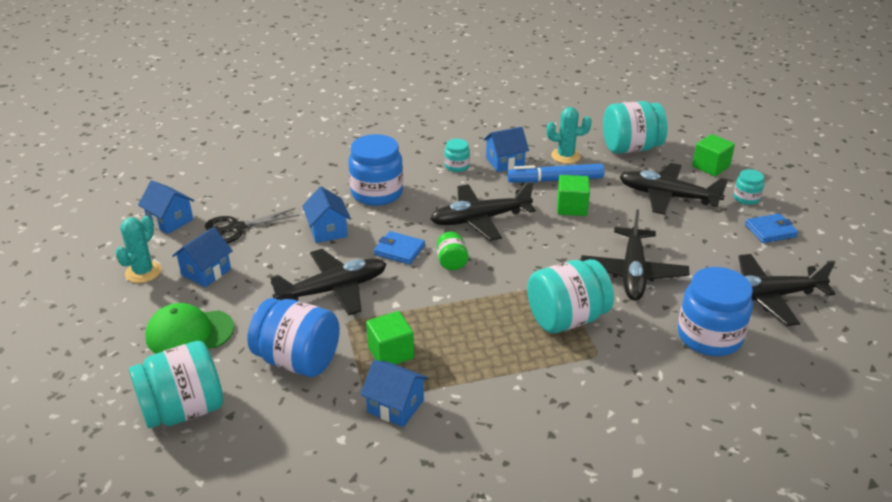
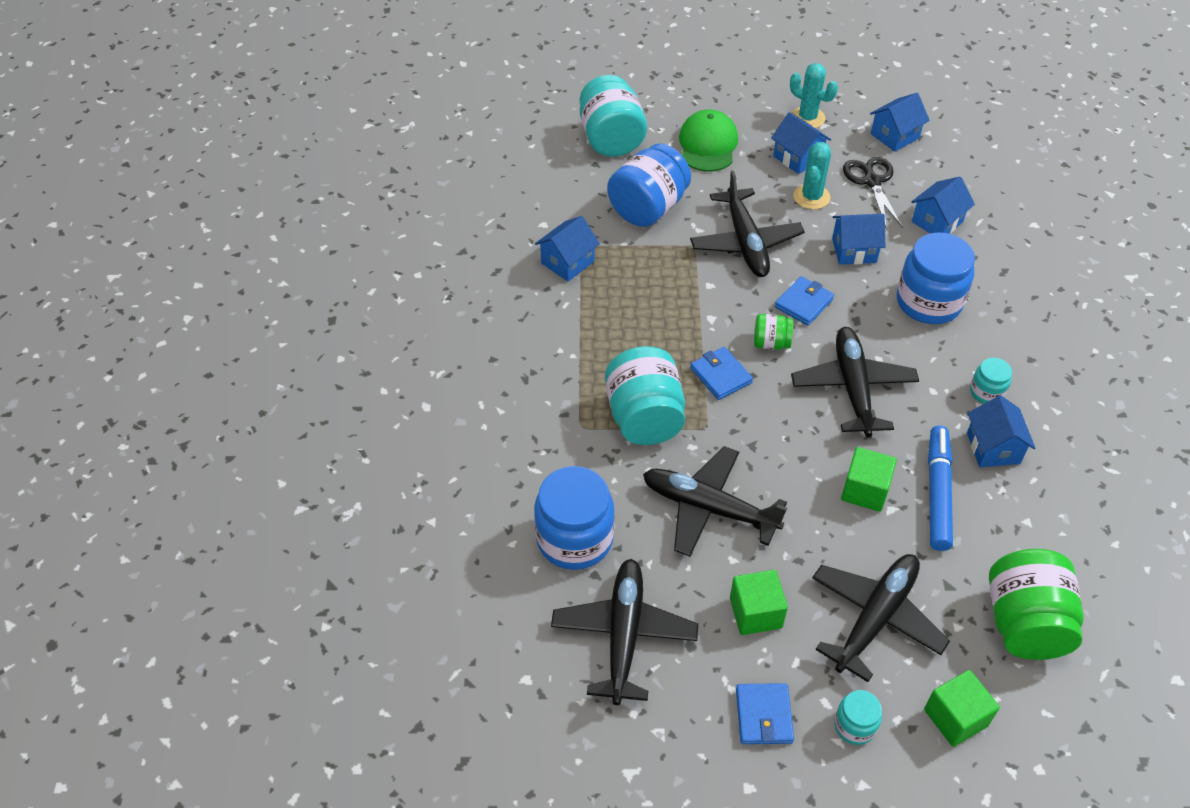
camera: 105 degrees right, 15 degrees up
(283, 194) = (937, 222): none -> blue house
(390, 353) = (638, 270): green cube -> green cube (755, 613)
(499, 284) = (720, 375): none -> blue wallet
(565, 156) = (1005, 526): turquoise cactus -> turquoise cactus (811, 197)
(631, 148) = (1024, 623): turquoise jar -> green jar

